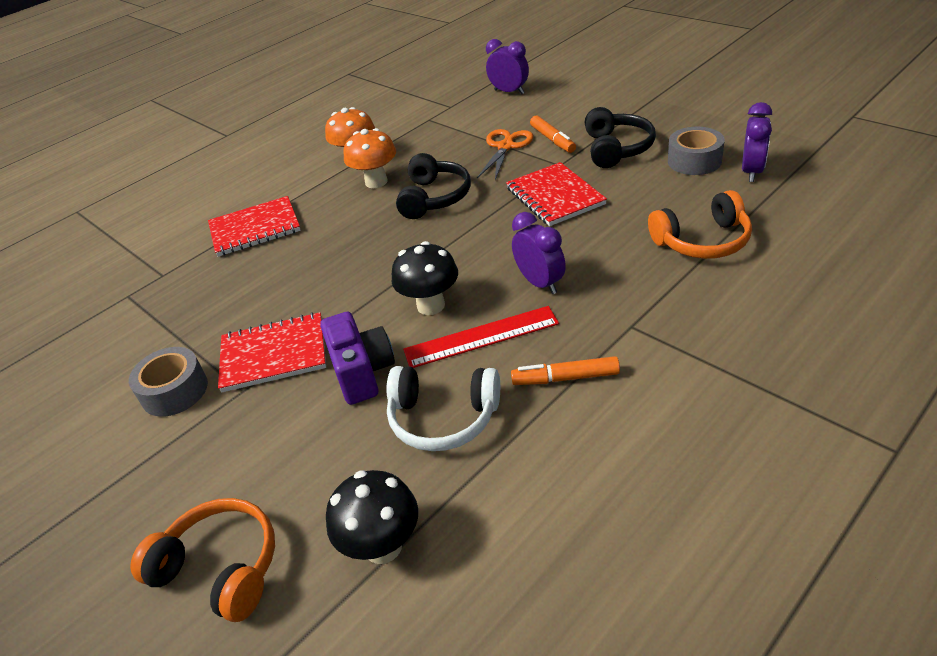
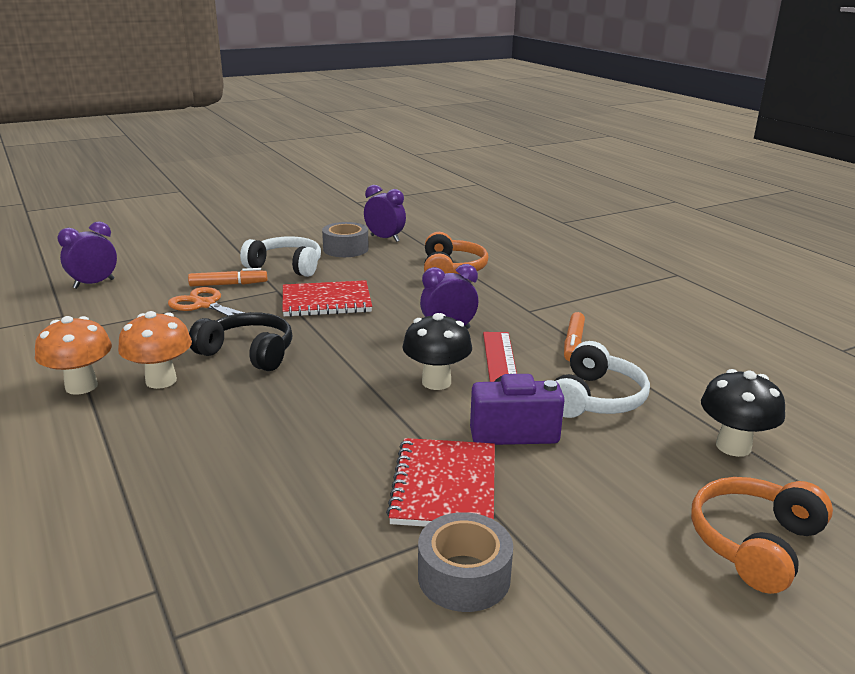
camera: 80 degrees left, 15 degrees down
(255, 228) = (142, 483): red notebook -> none
(616, 149) = (286, 266): black headphones -> white headphones

